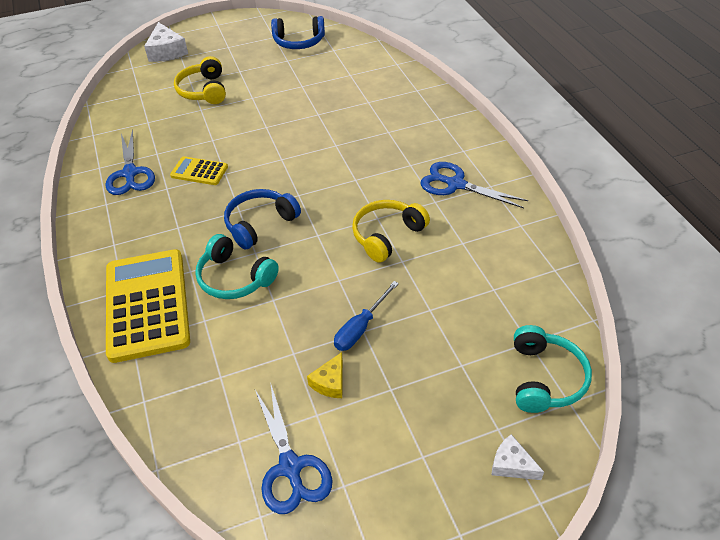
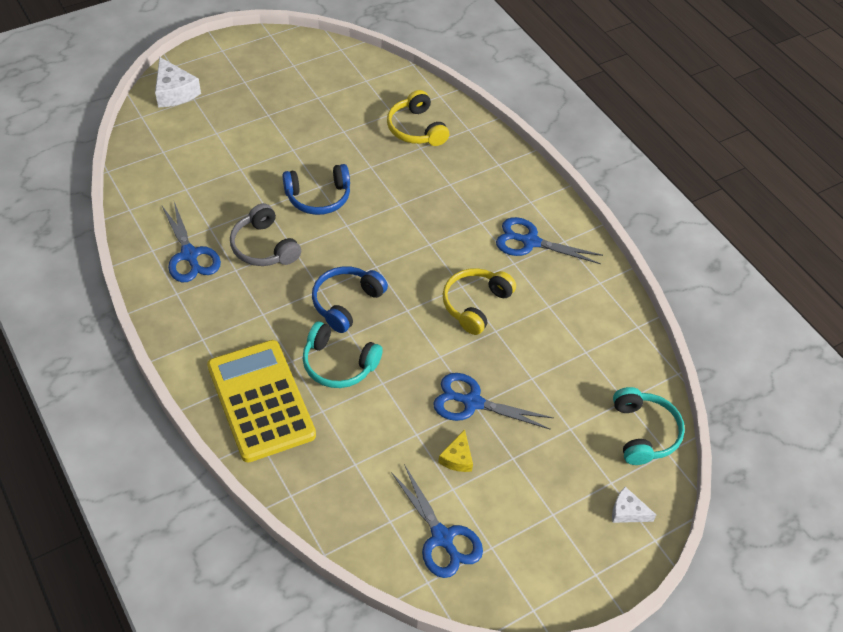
camera: 15 degrees left, 5 degrees up
(199, 171) = (264, 247): yellow calculator -> grey headphones
(204, 90) = (236, 143): yellow headphones -> yellow headphones (416, 129)
(299, 42) = (324, 71): blue headphones -> blue headphones (318, 197)
(361, 327) = (472, 402): blue screwdriver -> blue scissors

